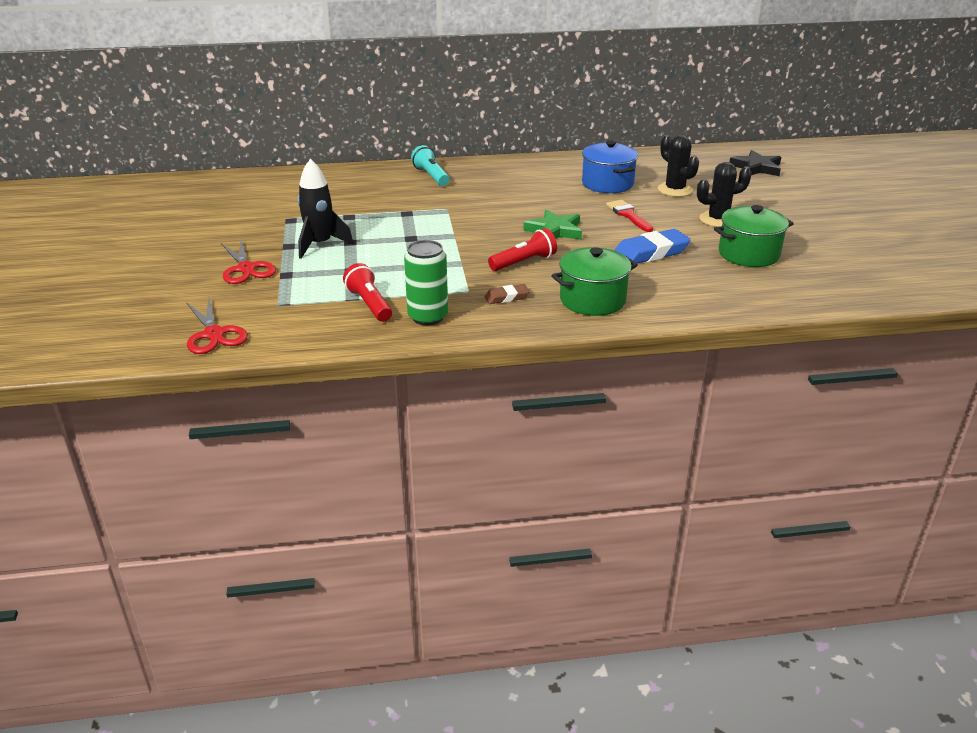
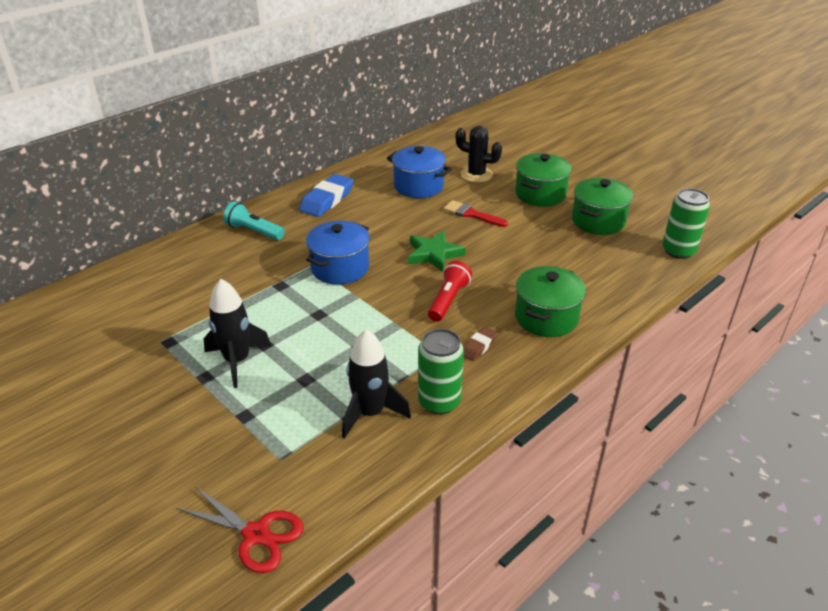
camera: 35 degrees left, 5 degrees up
(246, 269) = (192, 428): red scissors -> none
(369, 304) = (370, 413): red flashlight -> black rocket
(465, 216) = (340, 268): none -> blue pot
(650, 253) = (532, 248): blue eraser -> blue eraser (327, 200)
(718, 220) = (540, 194): black cactus -> green pot
(756, 168) = (508, 131): black star -> none
(802, 299) = (678, 251): none -> green can

